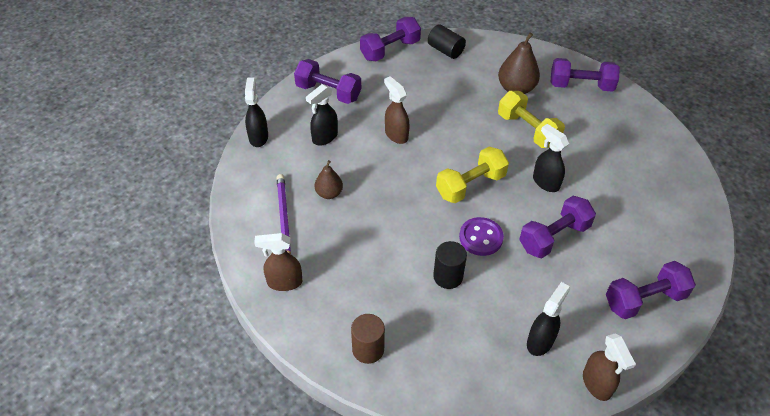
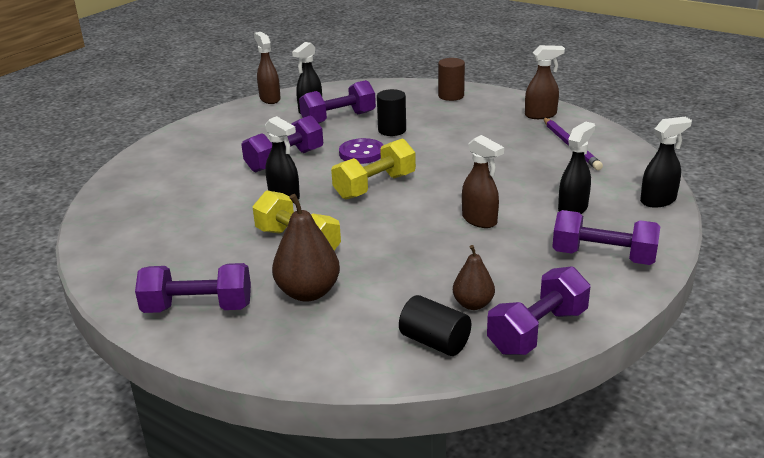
camera: 175 degrees right, 20 degrees down
(258, 137) = (658, 201): black spray bottle -> black spray bottle turned 105 degrees counterclockwise
(329, 193) = (535, 166): brown pear -> brown pear (473, 304)
(644, 299) = (210, 135): purple dumbbell -> purple dumbbell (338, 119)

